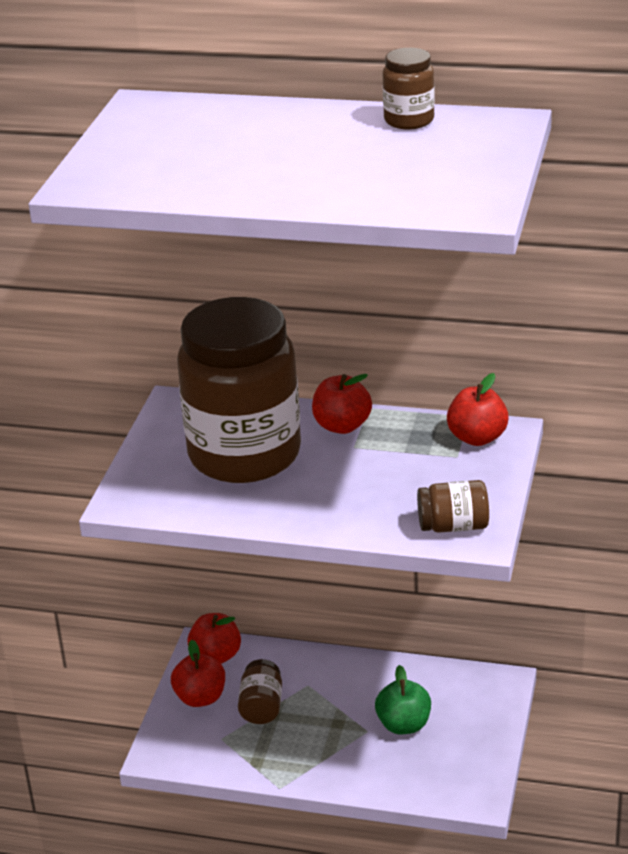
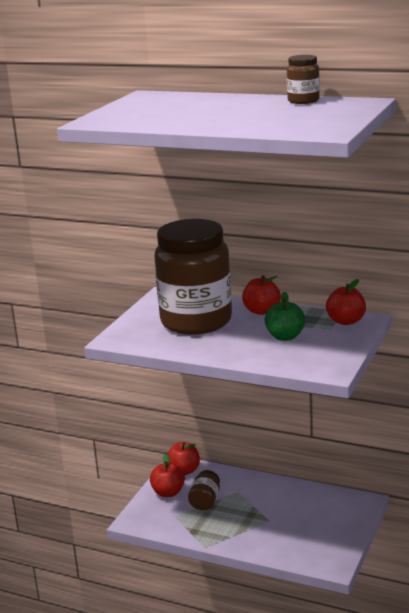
camera: 10 degrees right, 10 degrees down
(404, 725) = (294, 519): green apple -> green apple (285, 337)
(453, 526) = (317, 364): brown jar -> none

